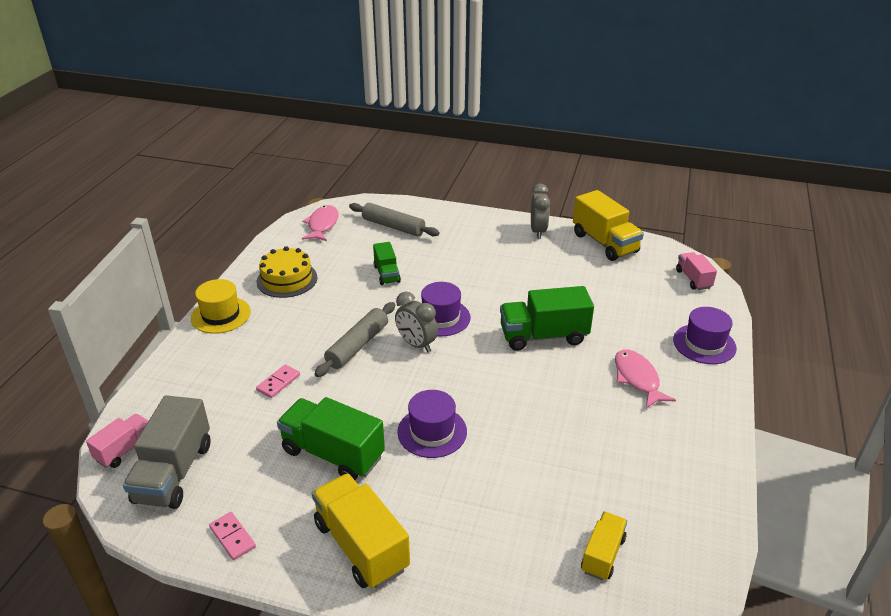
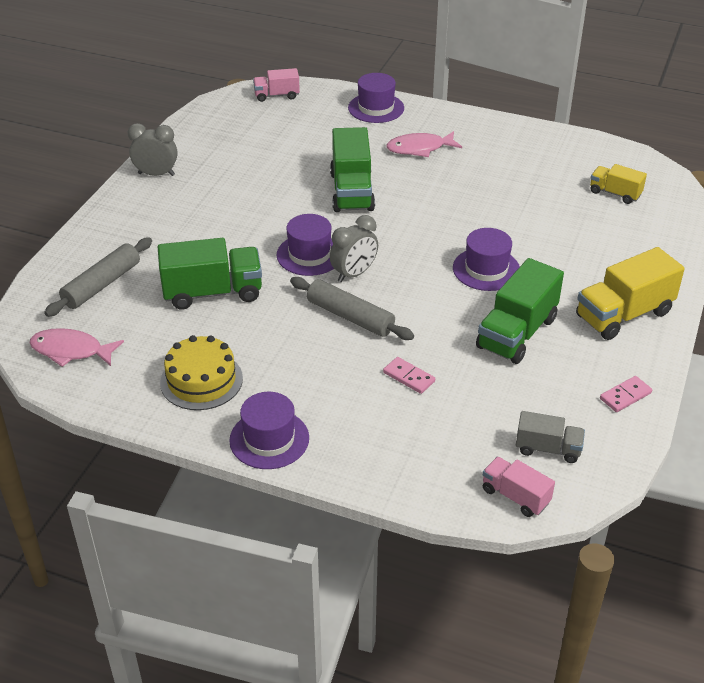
camera: 85 degrees left, 5 degrees up
(174, 472) = (548, 449): grey truck -> grey truck, size x0.57
(221, 315) = (269, 439): yellow hat -> purple hat
(386, 274) = (213, 292): green truck -> green truck, size x1.75
(604, 243) = (196, 134): yellow truck -> none

